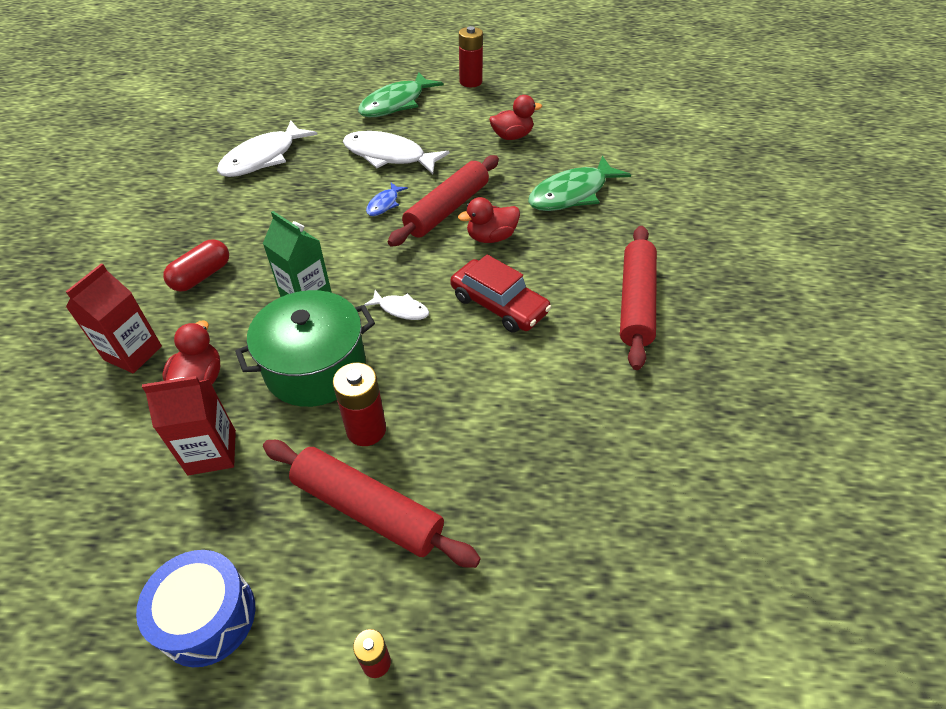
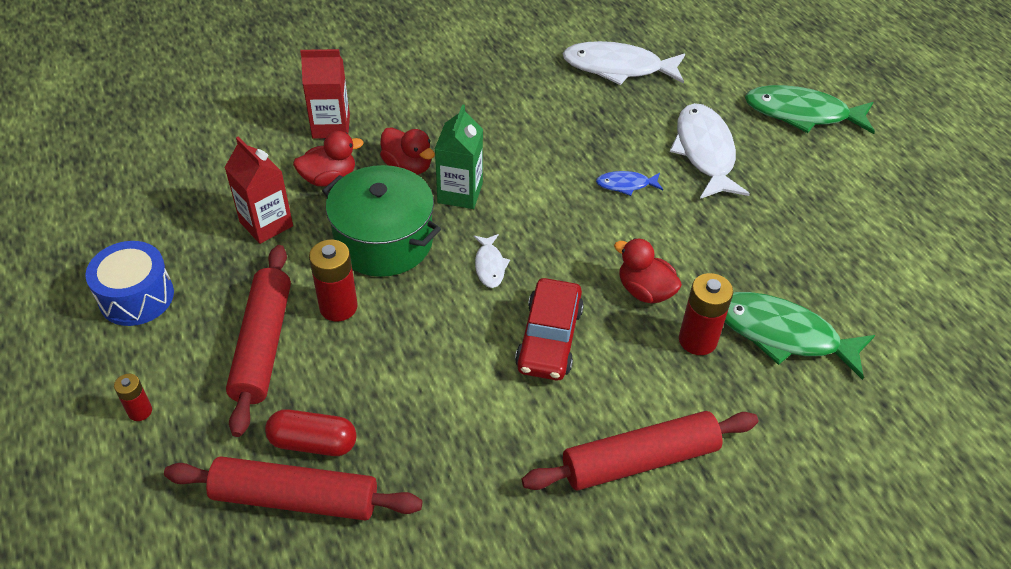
camera: 60 degrees right, 0 degrees up
(202, 276) = (436, 116): red capsule -> red capsule (313, 443)
(447, 209) = (659, 236): red rolling pin -> red rolling pin (295, 498)
(470, 82) = (914, 155): red battery -> red battery (697, 340)
(512, 136) = (841, 237): red duck -> red duck (408, 166)

